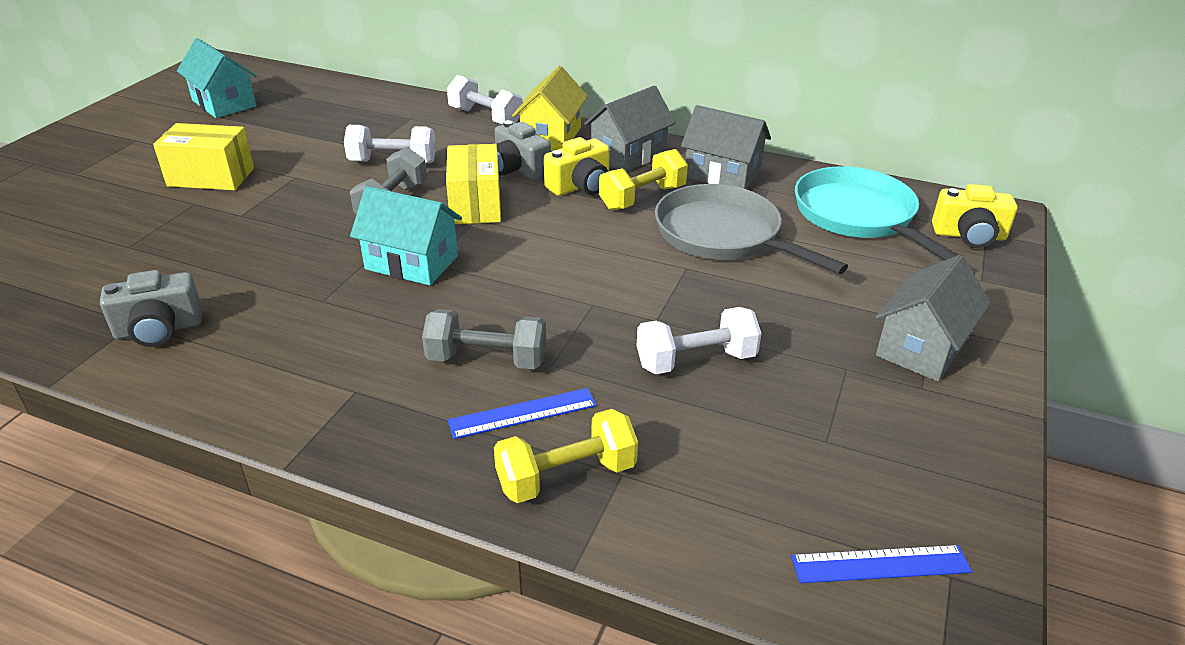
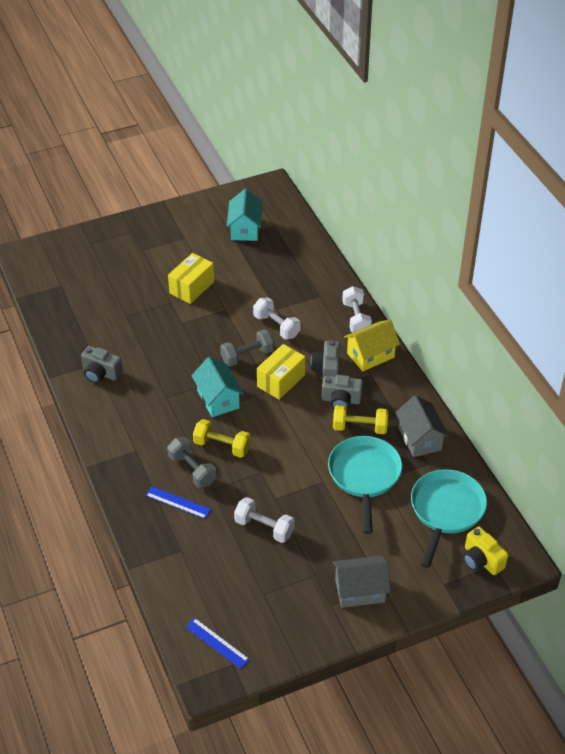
camera: 45 degrees right, 10 degrees up
(211, 177) = (192, 287): yellow box -> yellow box turned 75 degrees clockwise
(566, 476) = (163, 537): yellow dumbbell -> yellow dumbbell (222, 446)
(580, 186) = (341, 400): yellow camera -> grey camera
(628, 155) = (391, 394): grey house -> none
(723, 235) = (364, 476): grey pan -> turquoise pan

